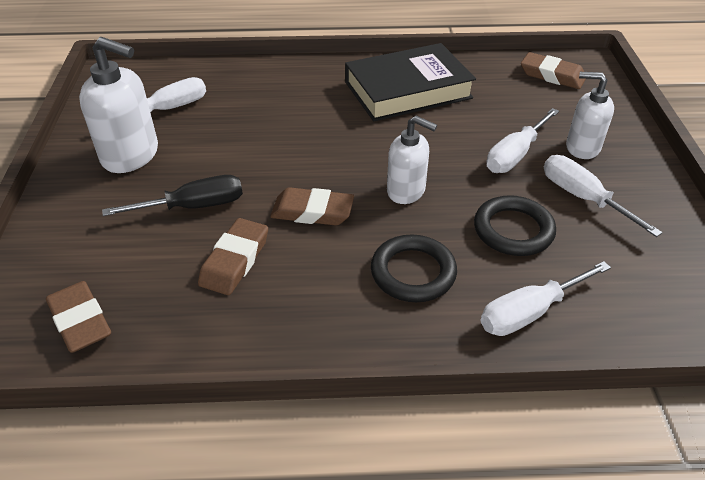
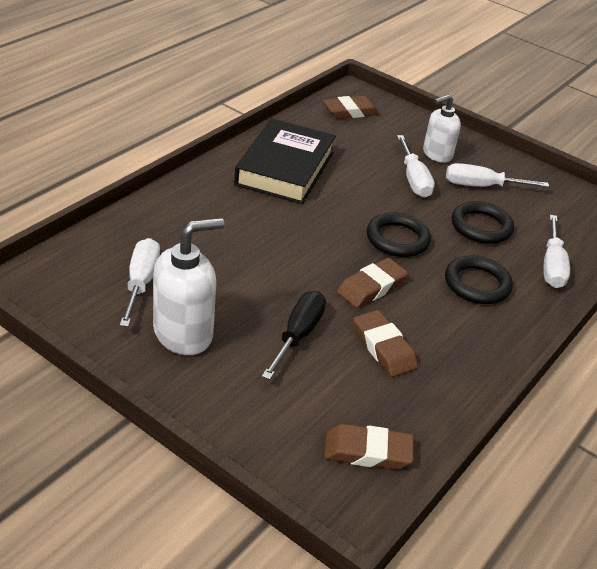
camera: 55 degrees left, 5 degrees down
(406, 191) = (397, 239): white soap dispenser -> black ring

